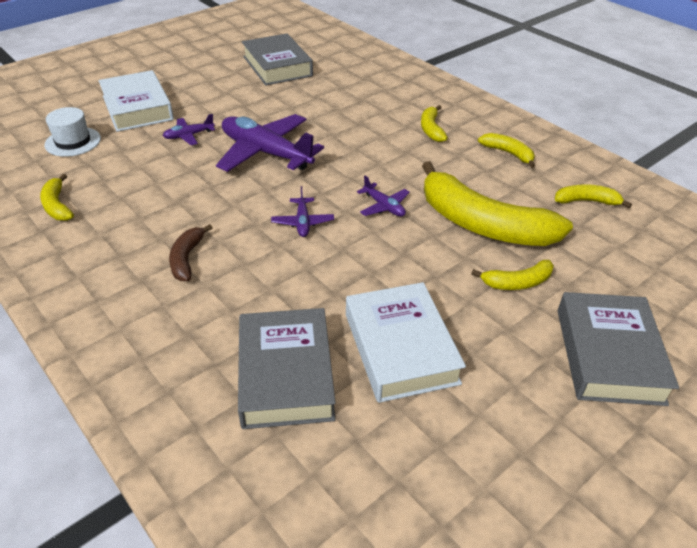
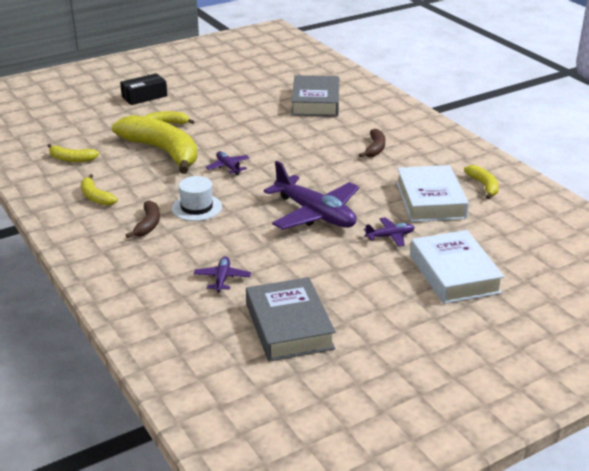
camera: 170 degrees left, 10 degrees down
(73, 142) = (503, 239): white hat -> white hat (197, 207)
(302, 222) = (293, 162): purple plane -> purple plane (222, 278)
(400, 348) = (252, 106): white book -> white book (430, 200)
(431, 129) = (148, 224): yellow banana -> brown banana
(609, 355) = (144, 96): grey book -> black box

